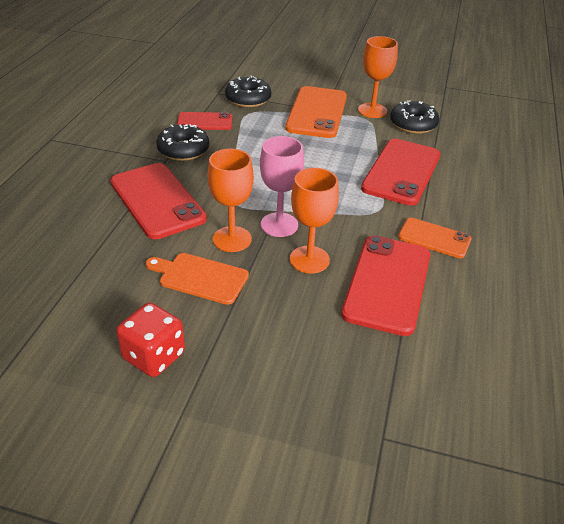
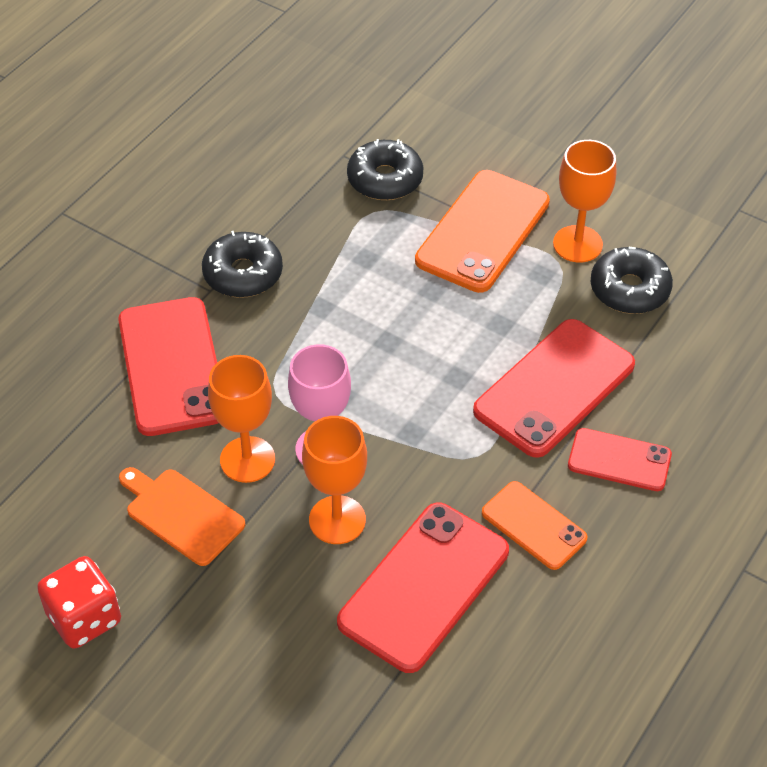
camera: 20 degrees right, 10 degrees up
(205, 122) = (297, 219): red phone -> red phone (619, 460)

